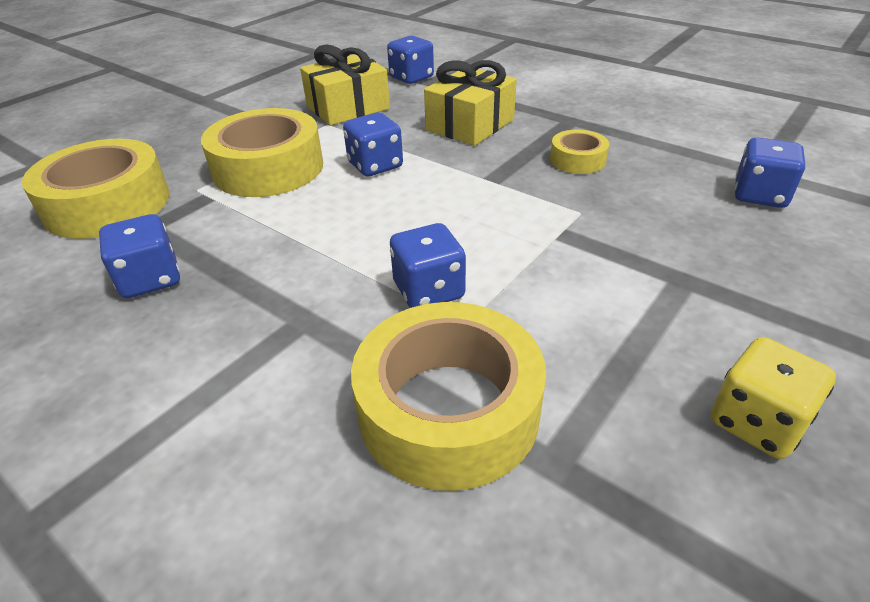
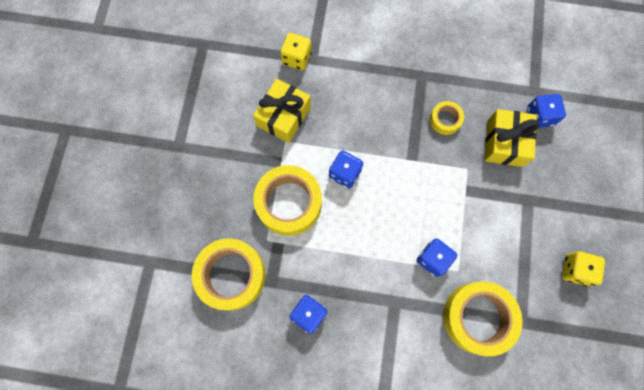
camera: 30 degrees left, 35 degrees up
(411, 78) = (296, 58): blue dice -> yellow dice
(470, 125) = (369, 106): yellow gift -> yellow gift (505, 143)

